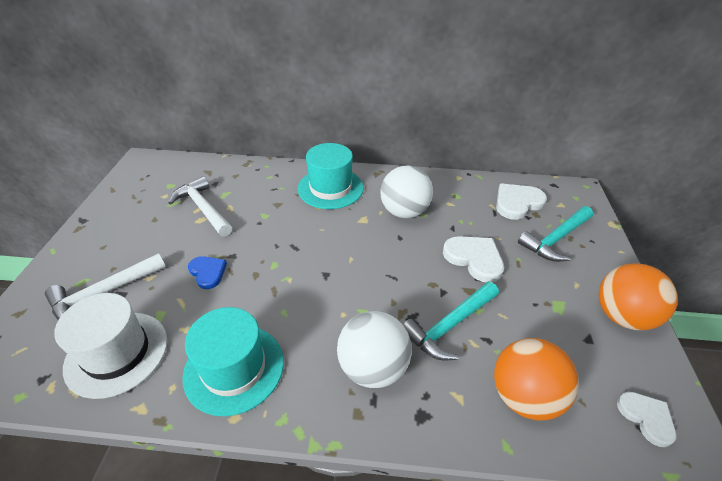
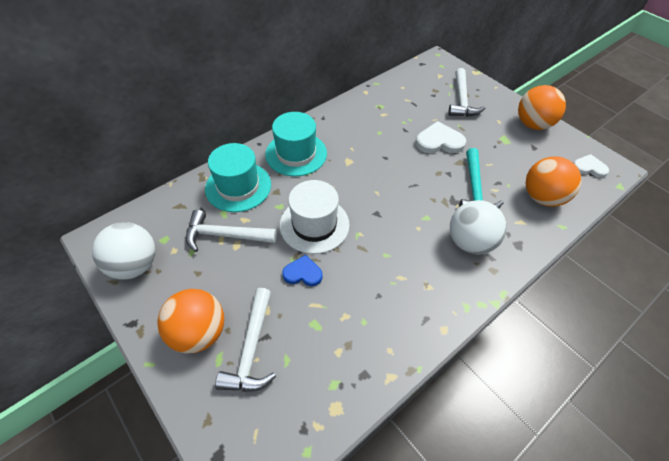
camera: 45 degrees left, 10 degrees up
(98, 256) = (199, 333): none -> orange ball
(117, 353) = (326, 368): white hat -> white hat (314, 224)
(234, 368) = (406, 308): turquoise hat -> turquoise hat (238, 186)
(404, 212) = (365, 138): white ball -> white ball (135, 265)
(517, 203) = (418, 89): white heart -> none
(555, 239) = (462, 100): turquoise hammer -> white hammer

